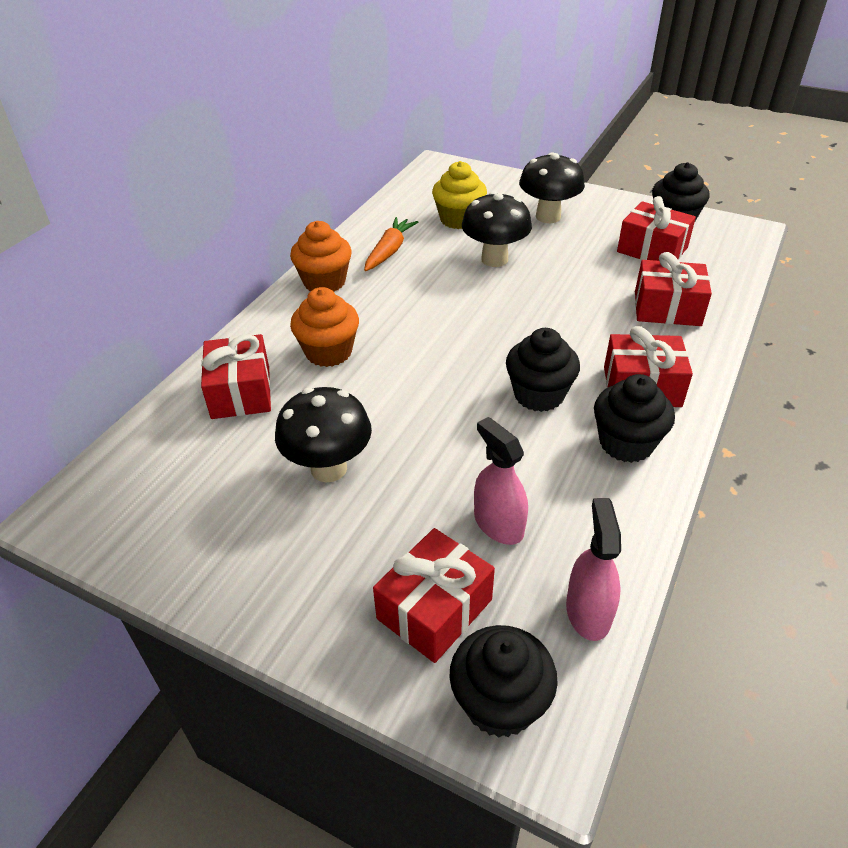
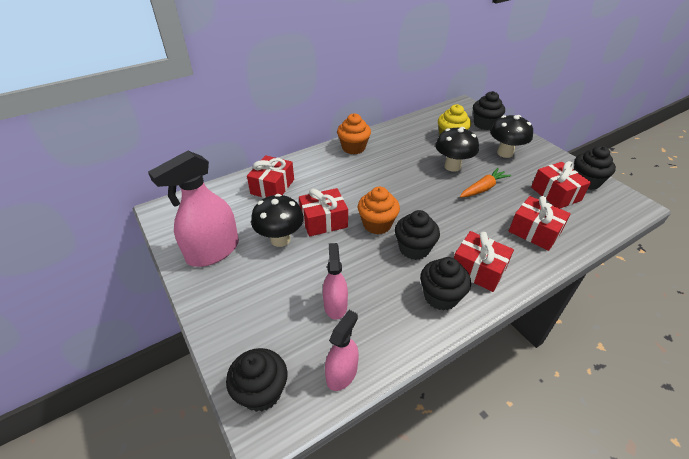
camera: 30 degrees right, 0 degrees up
(227, 538) = (213, 251): none -> pink spray bottle
(328, 352) = (326, 183): orange cupcake -> orange cupcake (377, 224)
(389, 251) = (399, 143): orange carrot -> orange carrot (483, 188)
(434, 609) = (270, 330): red gift -> red gift (323, 221)
(489, 185) = (484, 124): none -> black cupcake

